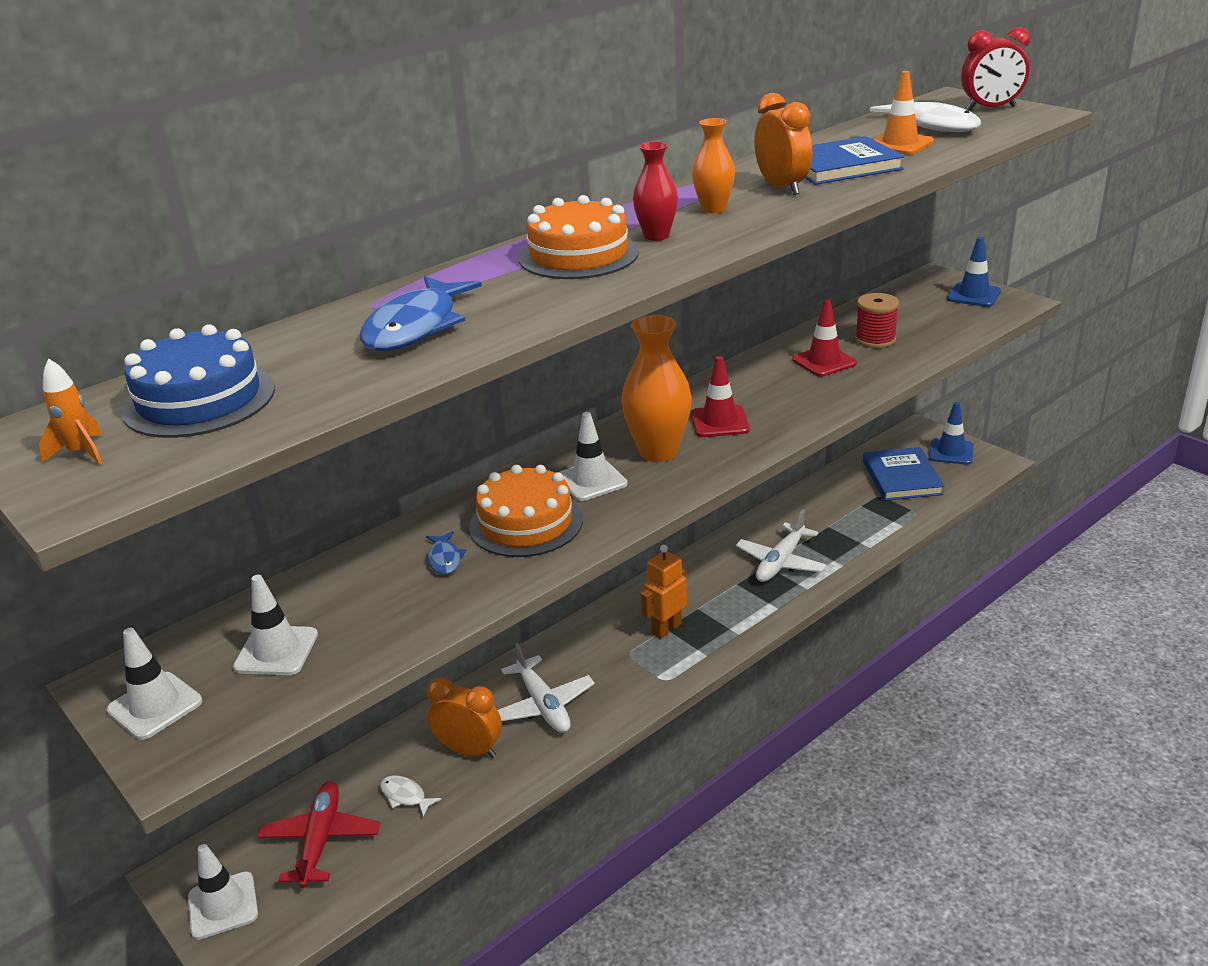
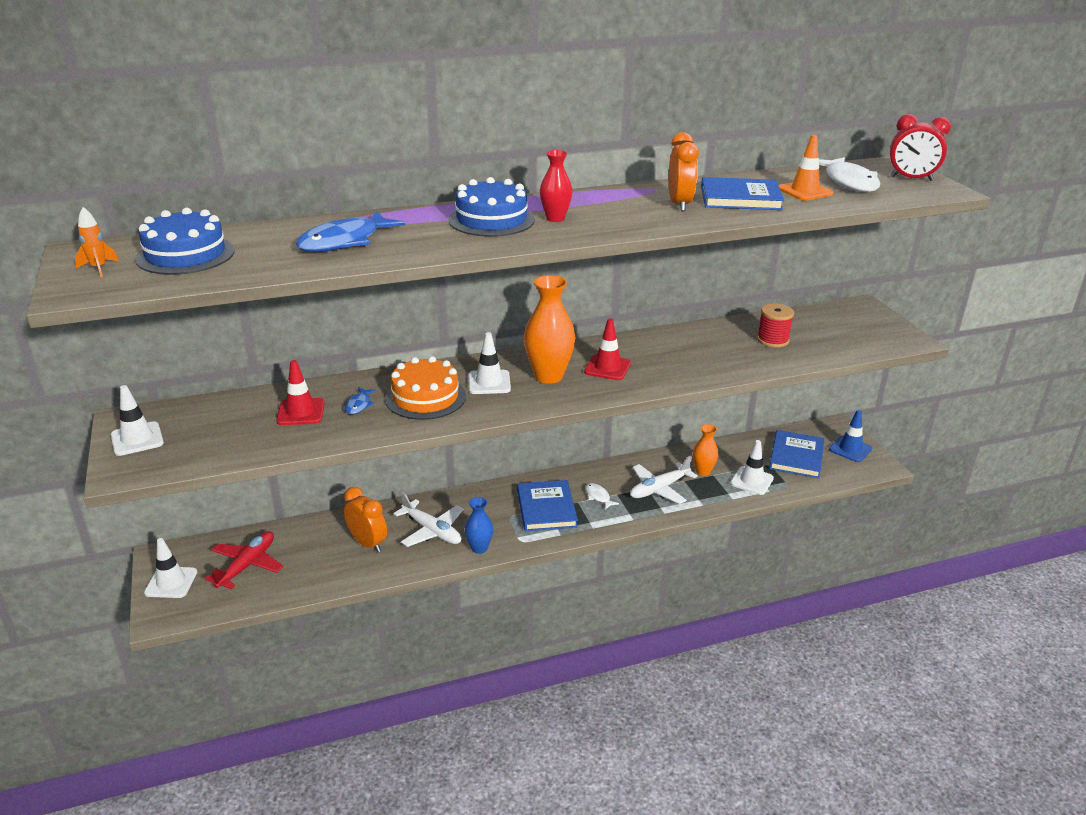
camera: 20 degrees right, 0 degrees up
(276, 651) = (222, 429): white traffic cone -> white traffic cone (751, 481)
(405, 796) = (311, 557): white fish -> white fish (598, 497)
(543, 705) = (432, 531): white plane -> white plane turned 45 degrees counterclockwise
(578, 255) = (491, 220): orange cake -> blue cake
(620, 707) = (479, 548): none -> blue vase
(666, 629) = (546, 508): orange robot -> blue book
(713, 209) = (615, 209): orange vase -> orange vase (703, 471)
(824, 362) = (719, 346): red traffic cone -> red traffic cone (301, 412)
(973, 295) = (881, 327): blue traffic cone -> none

